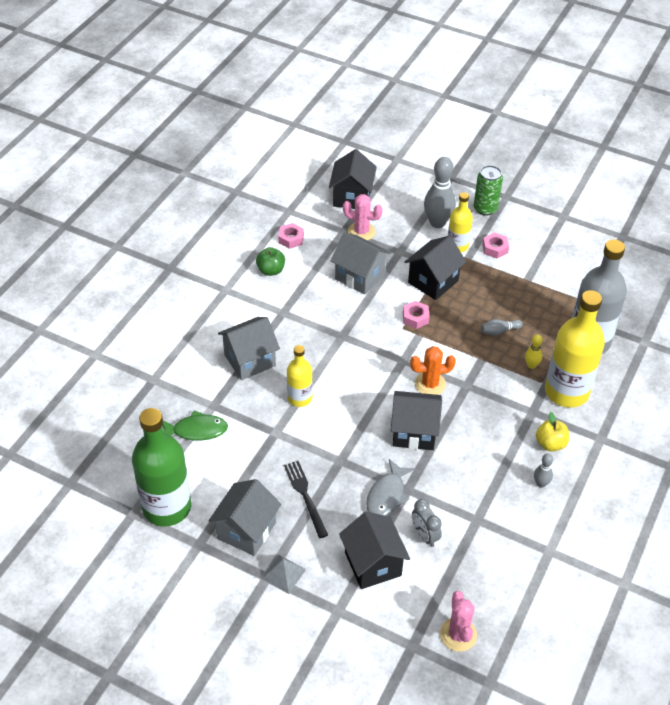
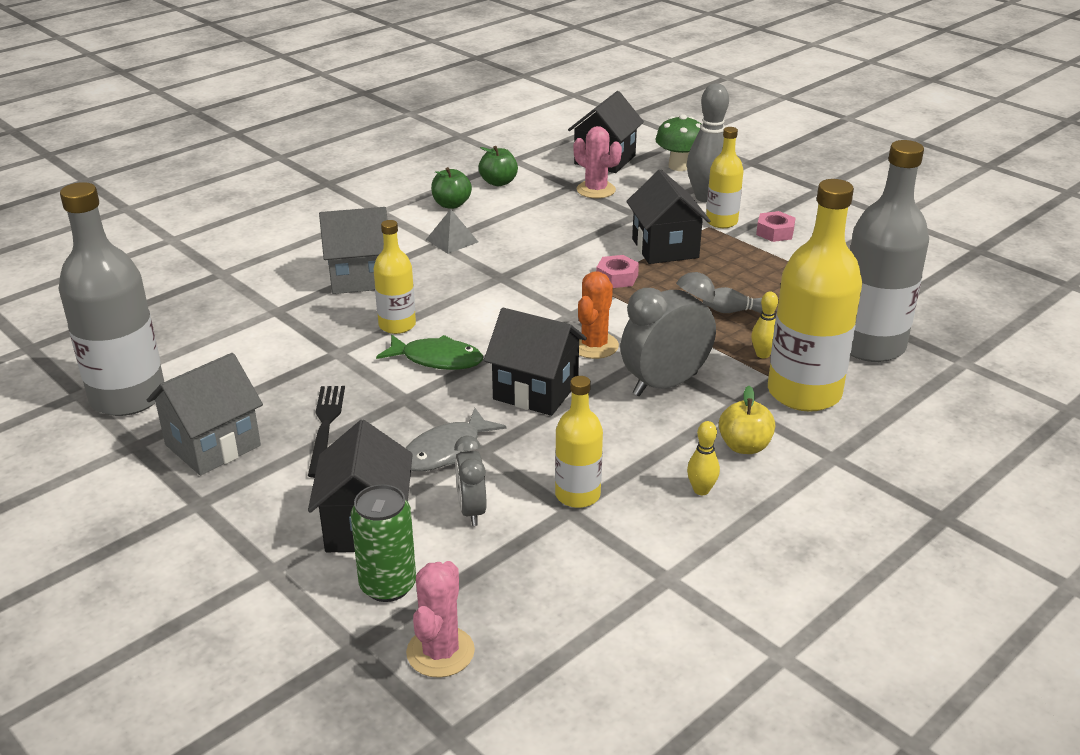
camera: 20 degrees right, 15 degrees down
(167, 507) = (128, 397): green bottle -> grey bottle
(196, 430) = (234, 330): green fish -> green fish (437, 359)
(283, 574) = (225, 506): grey pyramid -> grey pyramid (452, 240)
(291, 239) = (498, 182): pink nut -> green apple
(360, 276) = (565, 228): grey house -> none
(405, 193) = (679, 166): none -> green mushroom
(430, 384) = (594, 345): orange cactus -> orange cactus turned 75 degrees counterclockwise
(433, 282) = (665, 248): black house -> black house turned 75 degrees counterclockwise
(476, 507) = (577, 495): none -> yellow bottle
(485, 209) = (782, 195): green can -> green can (388, 585)
(486, 406) = (665, 384): none -> grey clock
(541, 484) = (701, 490): grey bowling pin -> yellow bowling pin

